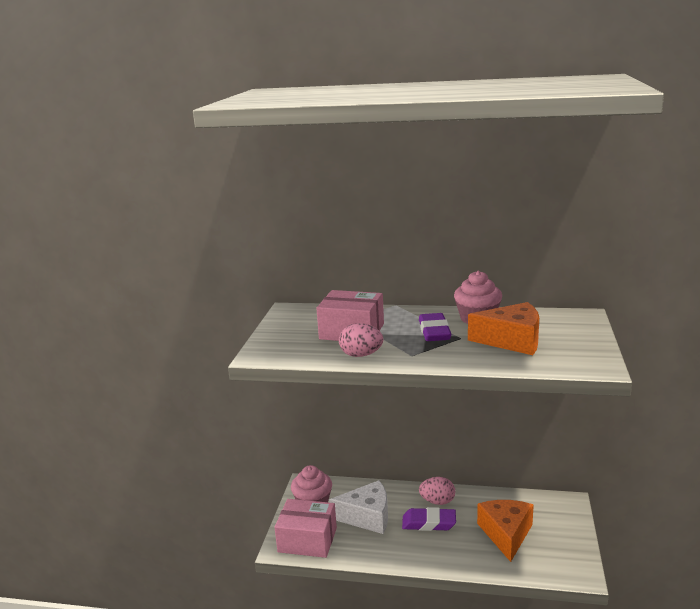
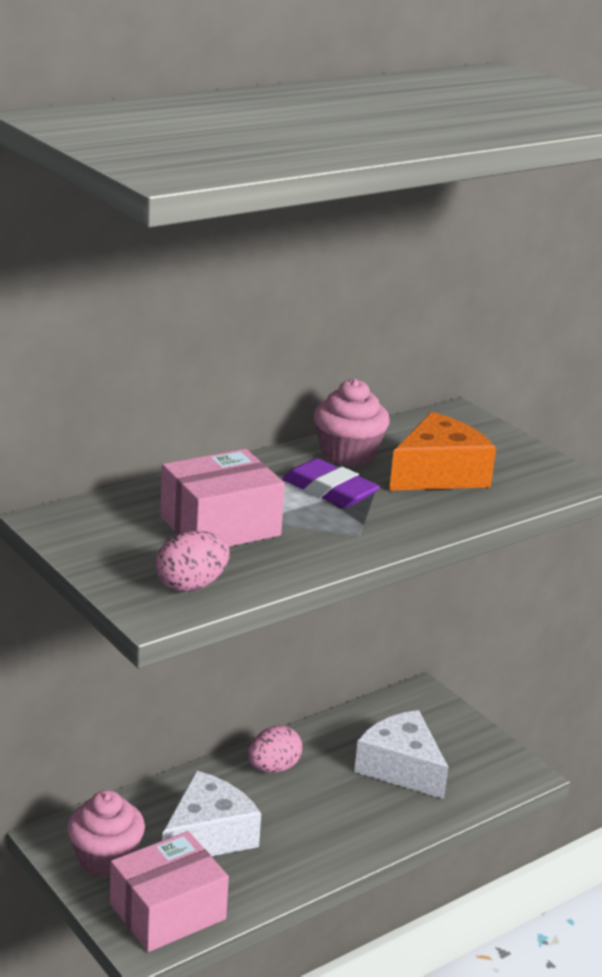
camera: 50 degrees left, 5 degrees up
(361, 355) = (298, 557): pink egg -> pink egg (191, 585)
(429, 523) = (298, 802): purple eraser -> none
(506, 534) = (401, 768): orange cheese -> white cheese

